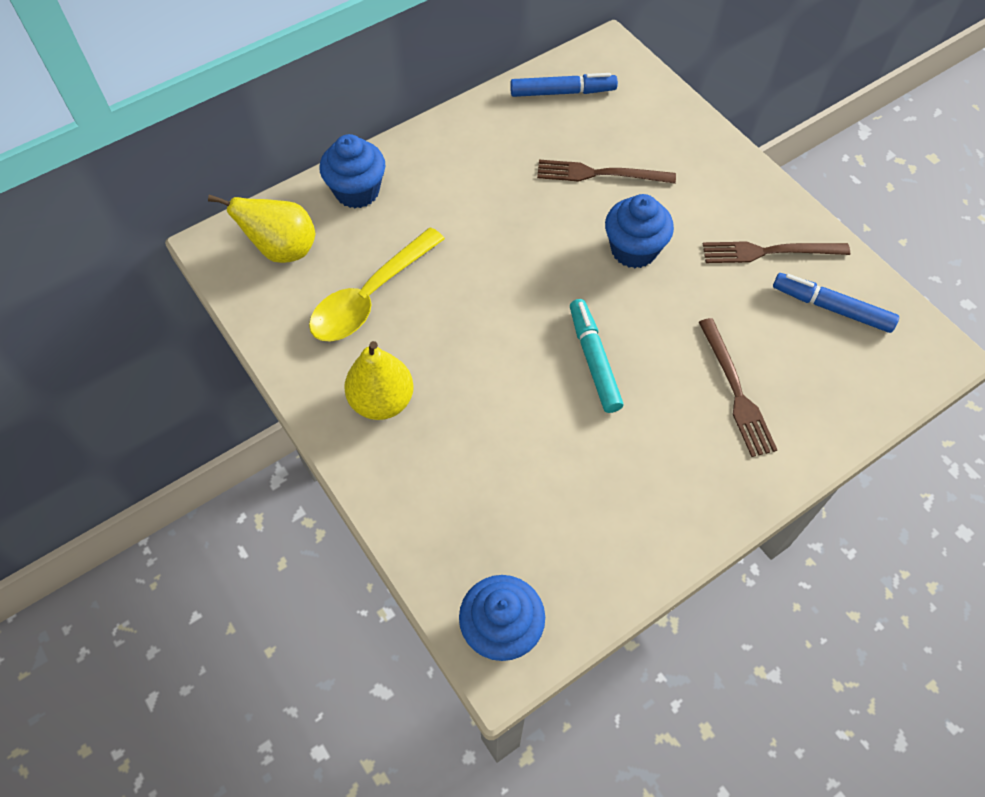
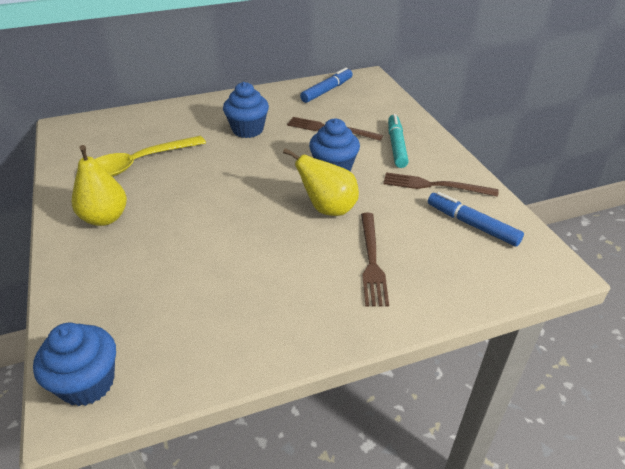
camera: 15 degrees right, 20 degrees down
(282, 250) = (101, 134): yellow pear -> yellow pear (327, 209)
(357, 191) = (167, 115): blue cupcake -> blue cupcake (247, 130)
(562, 92) = (327, 90): blue marker -> blue marker turned 60 degrees counterclockwise
(594, 360) = (270, 223): turquoise marker -> turquoise marker (396, 146)

